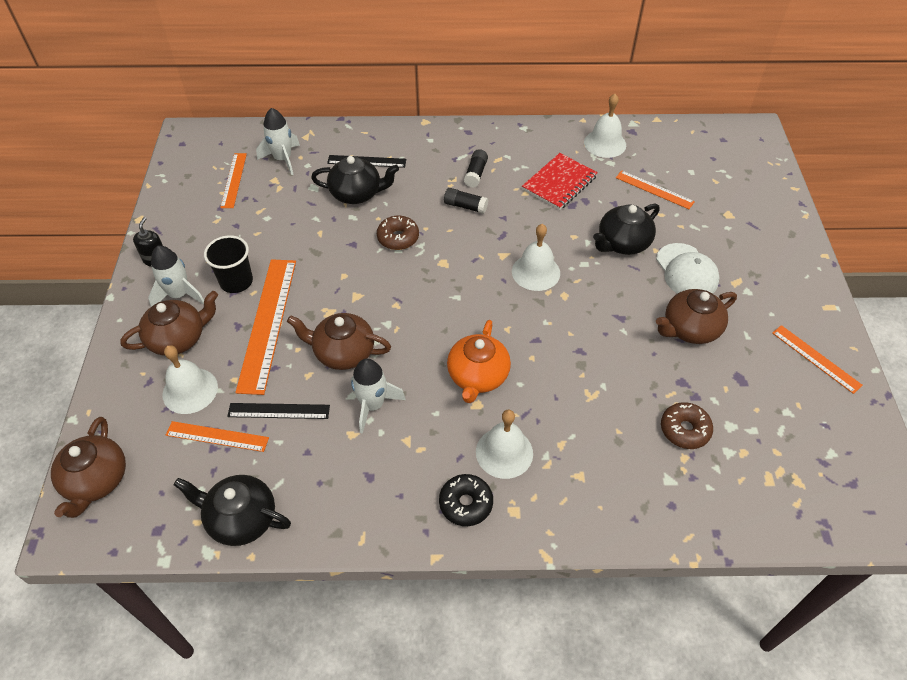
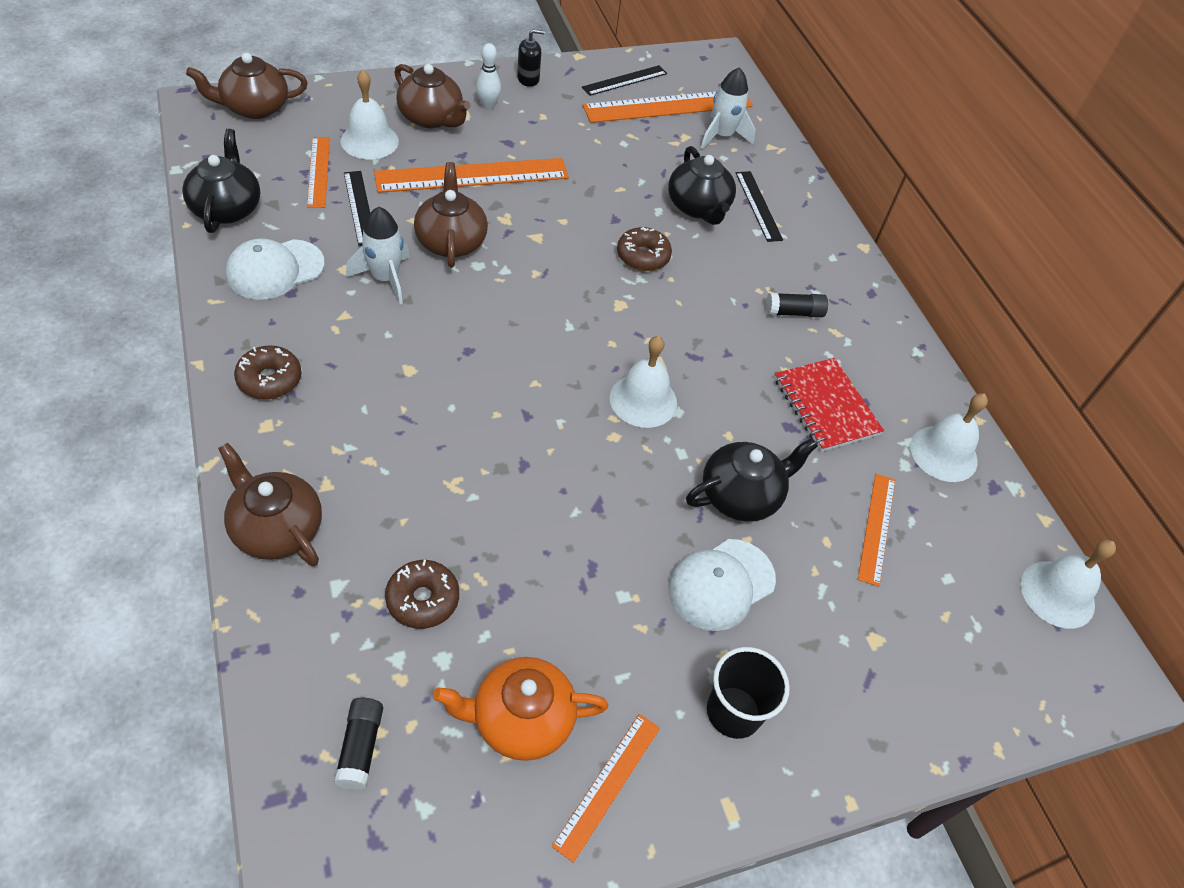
camera: 65 degrees right, 0 degrees up
(179, 295) = (488, 106): white rocket -> white bowling pin
(188, 198) = (624, 80): none -> black ruler
(234, 180) = (668, 106): orange ruler -> orange ruler, size x1.82
(236, 282) = (521, 141): black cup -> black cup (733, 712)
(337, 486) = (275, 269): none -> white cap
(465, 206) = (728, 311): black glue stick -> black glue stick (360, 748)
(466, 503) = (269, 379): black donut -> brown donut
(477, 376) = (451, 364): orange teapot -> orange teapot (520, 720)
(504, 452) = (346, 405): white bell -> white bell (1057, 594)
(559, 183) = (825, 406): red notebook -> red notebook turned 45 degrees clockwise
(622, 243) = (741, 495): black teapot -> black teapot turned 120 degrees clockwise
(689, 329) = (607, 595): brown teapot -> brown teapot (276, 528)

